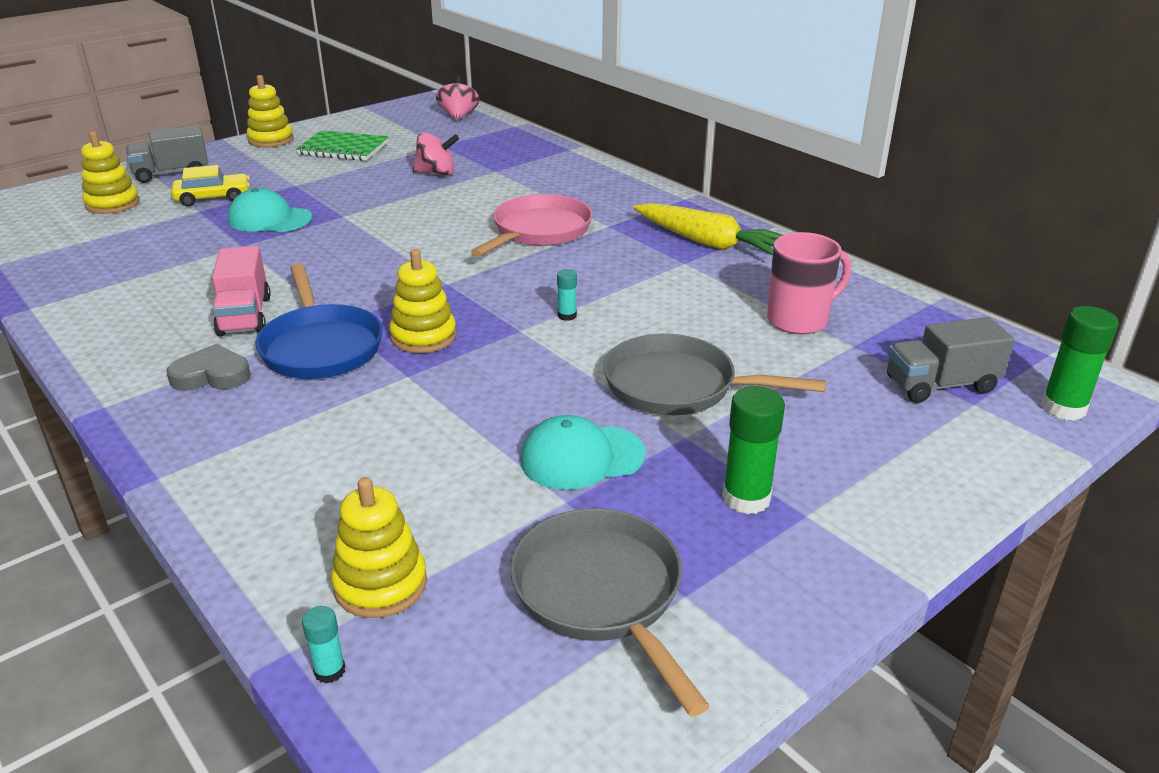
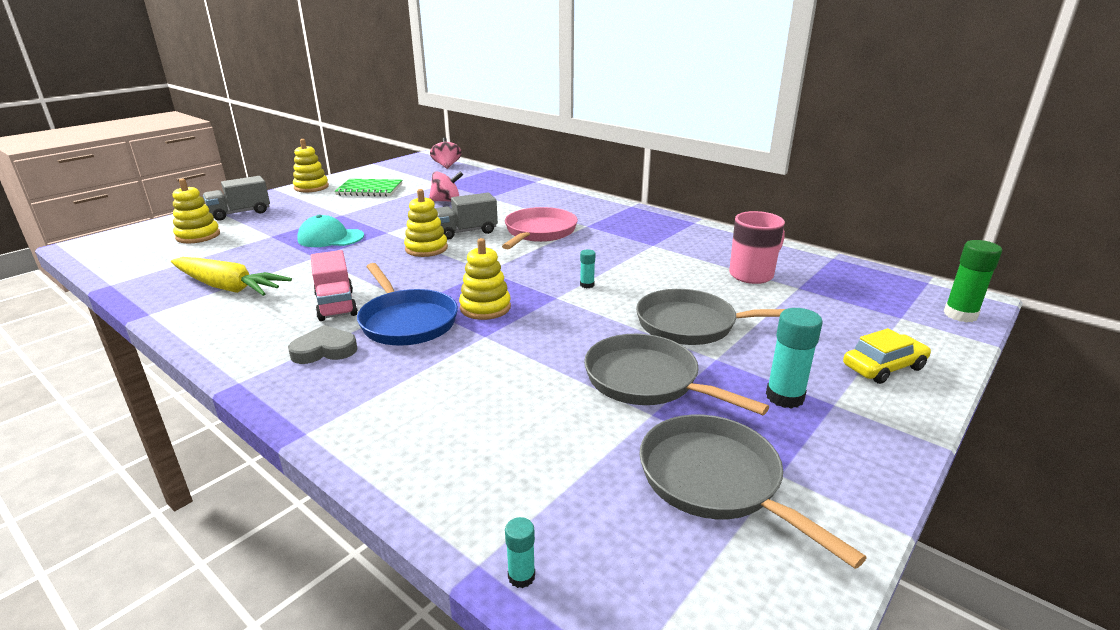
camera: 10 degrees left, 5 degrees down
(213, 198) = (279, 227): yellow car -> yellow car (883, 367)
(380, 584) = (533, 497): yellow stacking toy -> yellow stacking toy (426, 249)
(581, 457) = (647, 381): turquoise cap -> grey pan
(708, 243) = (663, 231): yellow carrot -> yellow carrot (228, 287)
(746, 498) = (784, 397): green glue stick -> turquoise glue stick
(940, 385) = (872, 308): grey truck -> grey truck (466, 232)

